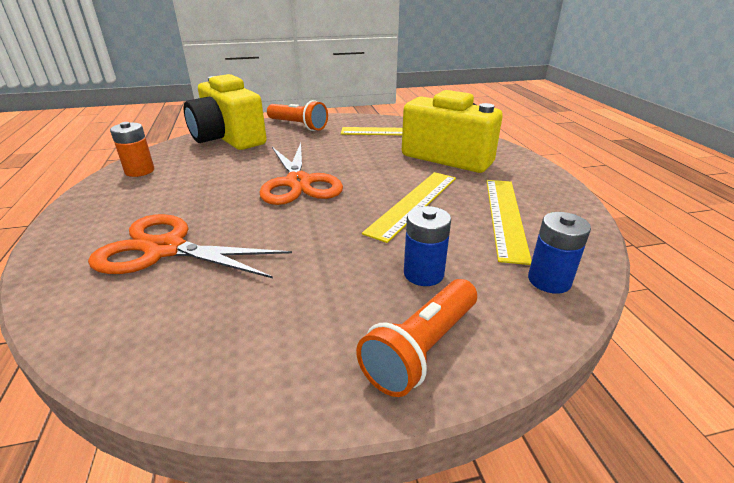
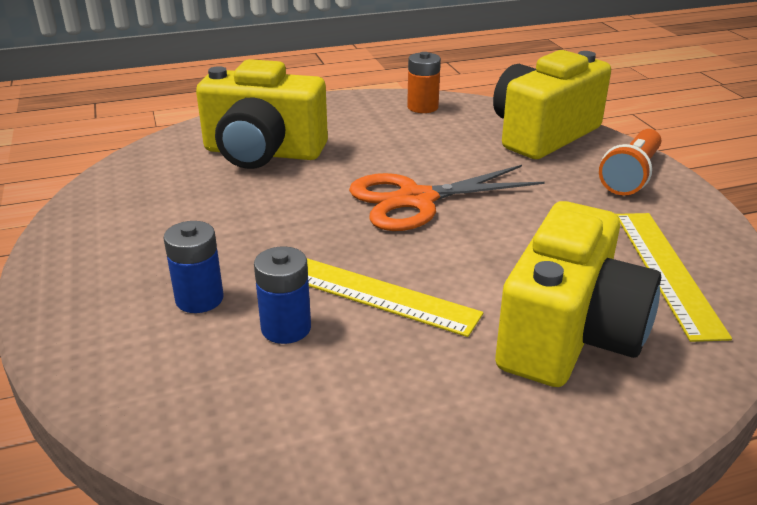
camera: 85 degrees right, 0 degrees up
(165, 249) = (263, 153): orange scissors -> yellow camera
(422, 349) = (84, 296): orange flashlight -> none
(505, 216) = (337, 382): yellow ruler -> none
(549, 280) = (166, 402): blue battery -> blue battery (286, 328)

